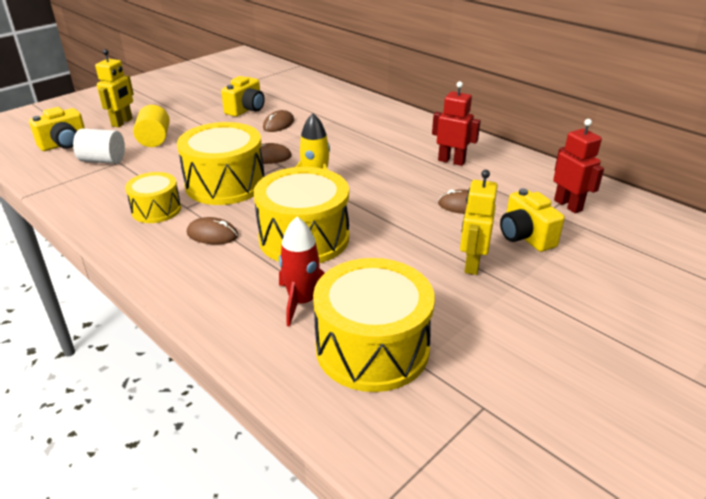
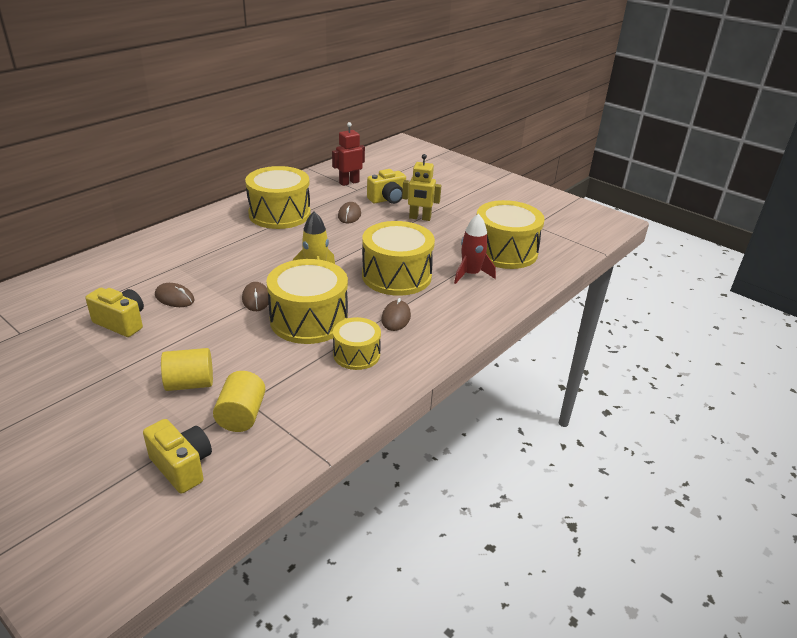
camera: 95 degrees left, 0 degrees up
(103, 160) = (241, 415): white cylinder -> yellow cylinder
(122, 122) = (121, 424): yellow robot -> none
(451, 161) = (279, 214): red robot -> yellow drum

